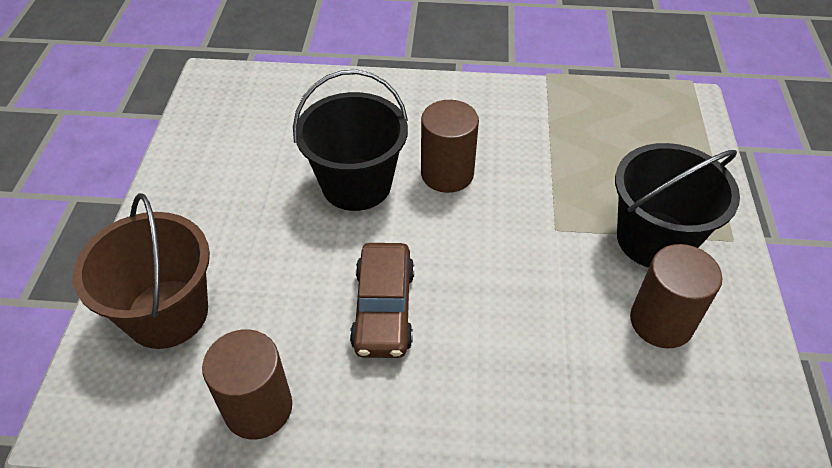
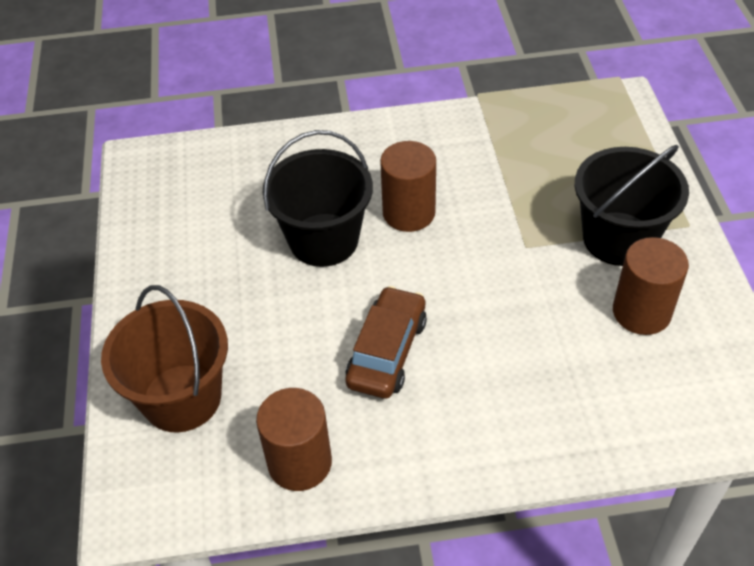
camera: 10 degrees left, 0 degrees up
(383, 309) = (387, 352): brown car -> brown car turned 150 degrees counterclockwise

